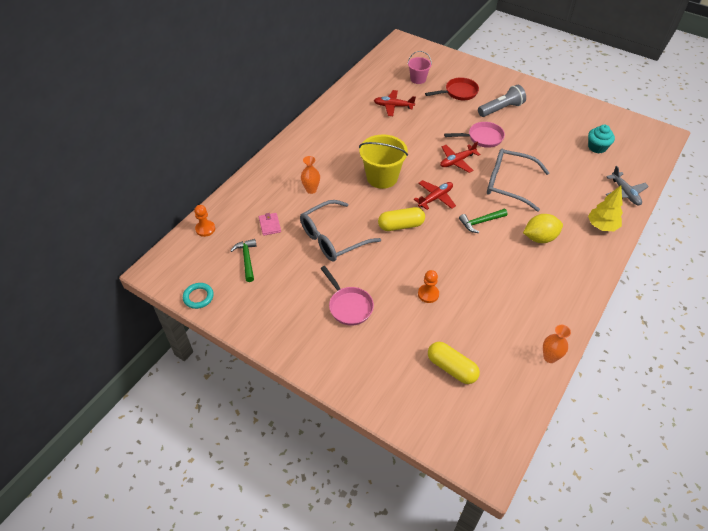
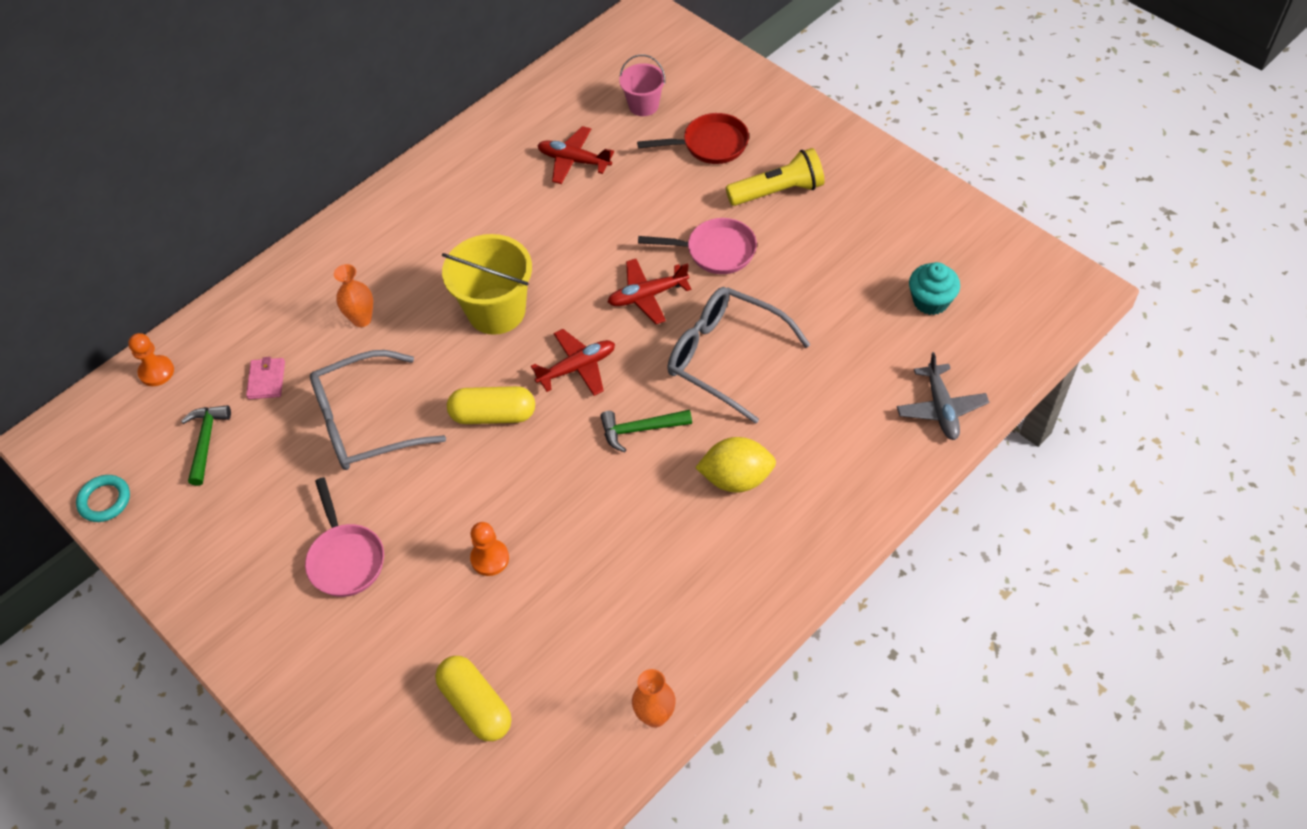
camera: 15 degrees right, 5 degrees up
(501, 109) = (778, 191): grey flashlight -> yellow flashlight
(602, 226) = (864, 472): yellow tree -> none

